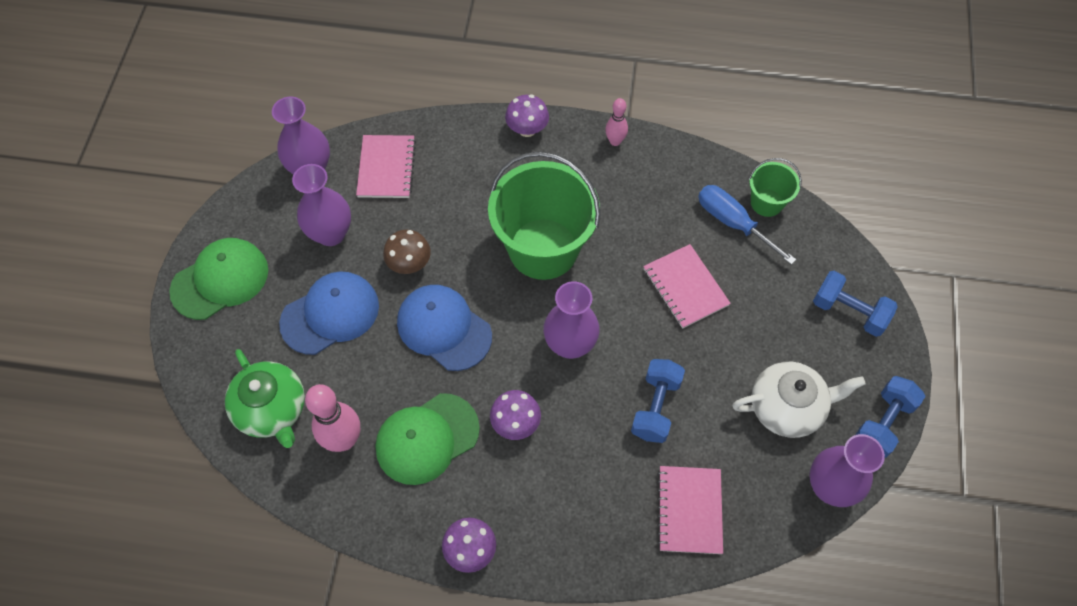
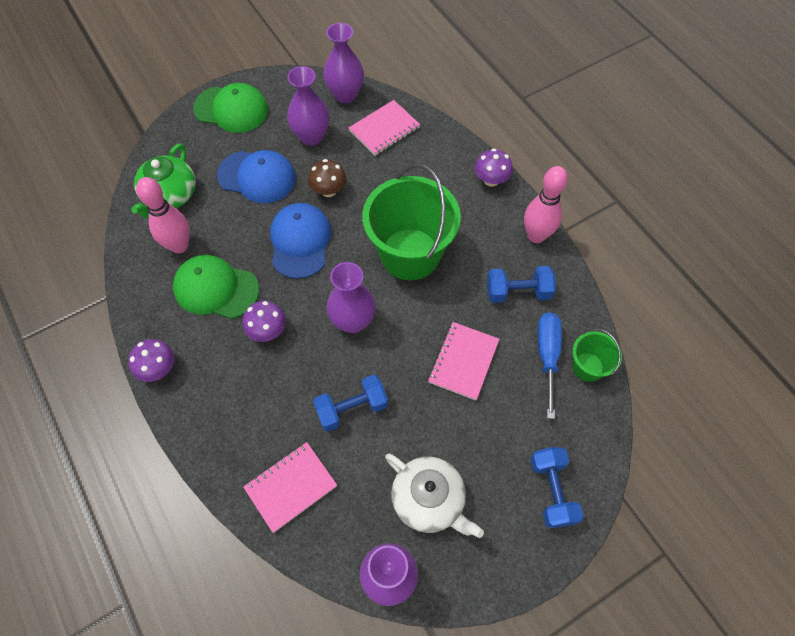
camera: 50 degrees right, 0 degrees up
(615, 141) = (536, 236): pink bowling pin -> pink bowling pin, size x1.76
(882, 423) = (477, 583): blue dumbbell -> blue dumbbell (517, 292)

